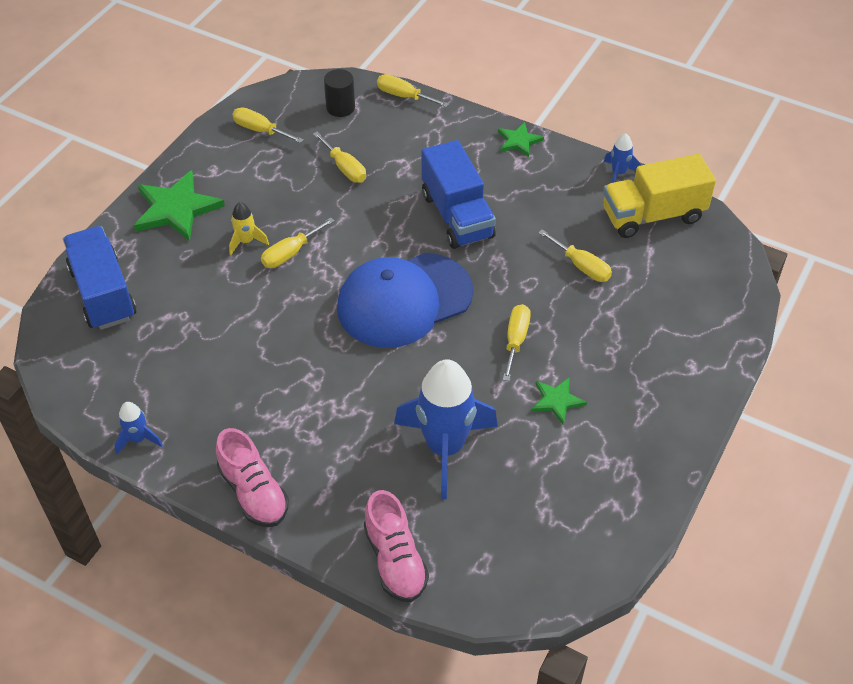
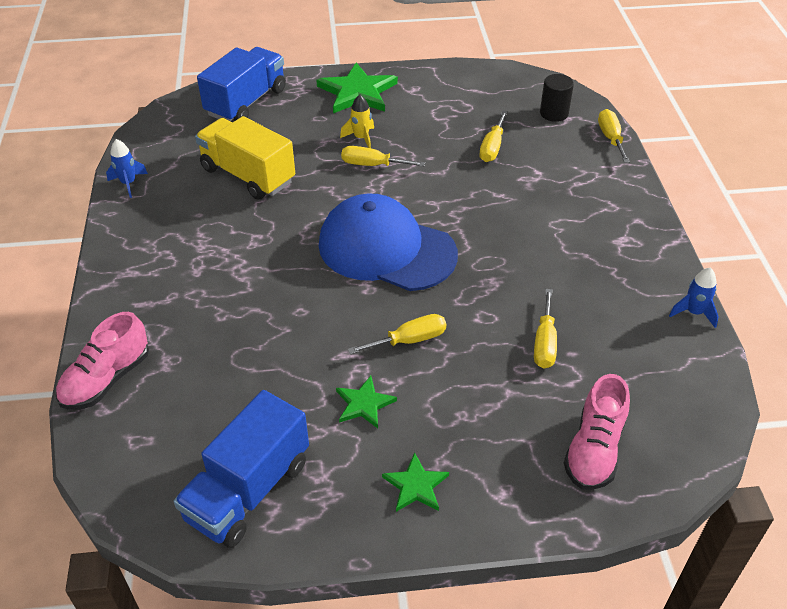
camera: 55 degrees right, 5 degrees down
(254, 492) = (120, 264): pink shoe -> pink shoe (594, 450)
(260, 130) = (479, 89): yellow screwdriver -> none
(445, 448) = (248, 353): blue rocket -> none
(457, 216) = (514, 233): blue truck -> blue truck (248, 490)
(519, 141) = (648, 227): green star -> green star (416, 485)
(652, 215) = (669, 364): yellow truck -> yellow truck (248, 175)

